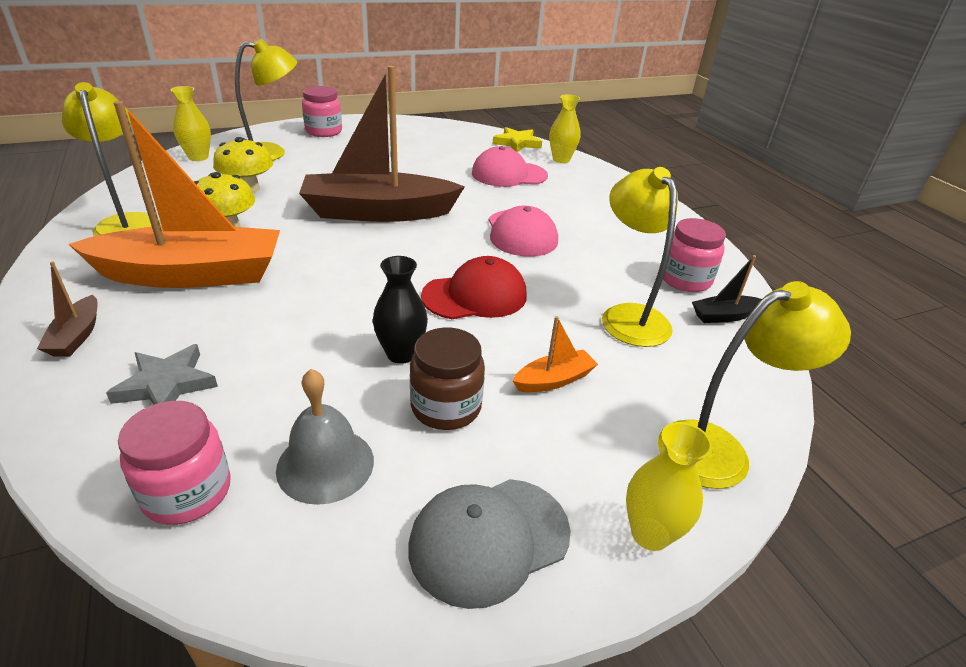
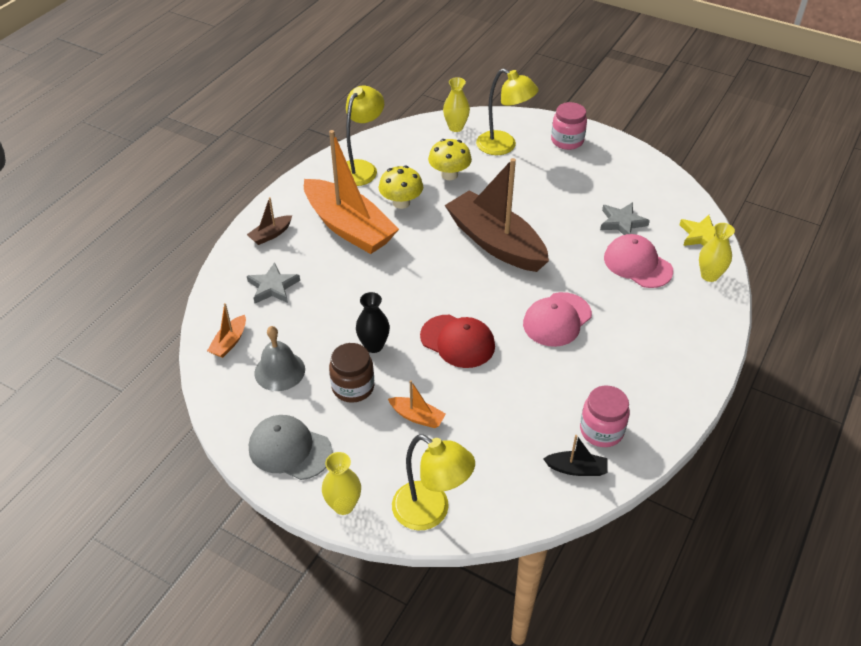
camera: 55 degrees right, 10 degrees up
(187, 492) = (229, 342): pink jar -> orange boat
(453, 158) = (622, 222): none -> grey star
(629, 316) = (518, 420): yellow lamp -> none
(724, 316) = (576, 469): black boat -> black boat turned 150 degrees clockwise

